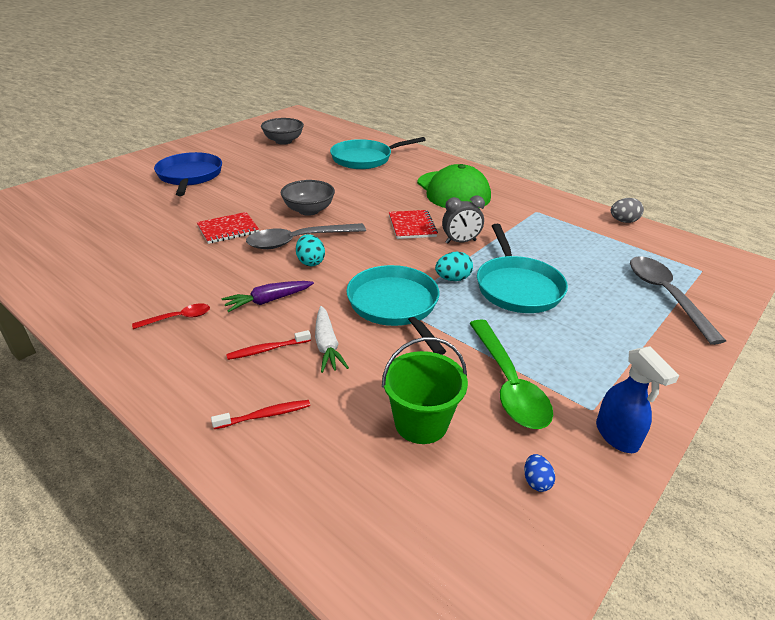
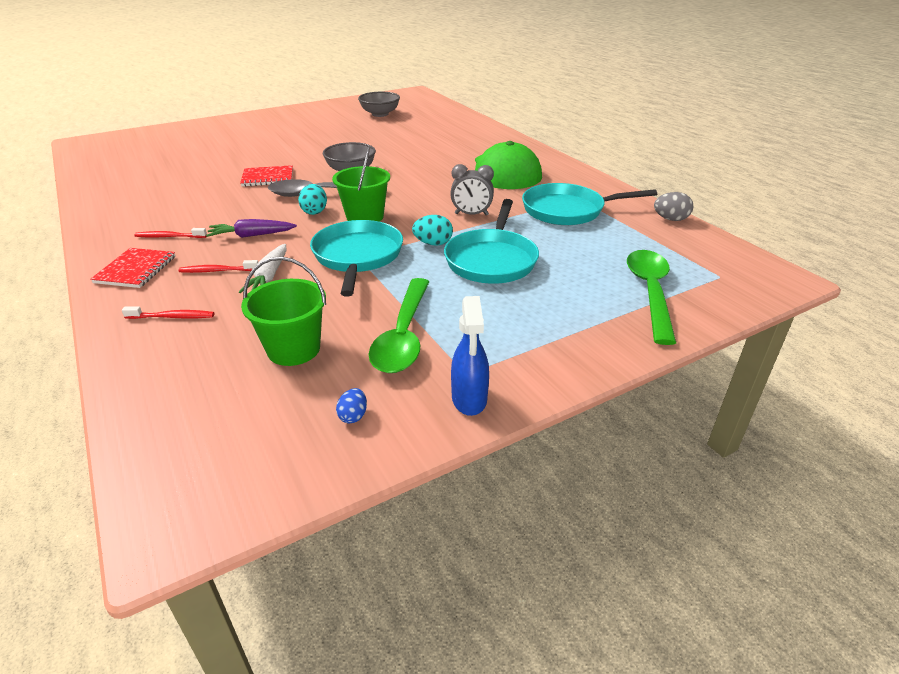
camera: 20 degrees right, 0 degrees up
(178, 318) = (169, 237): red spoon -> red toothbrush
(190, 176) = (273, 134): blue pan -> none
(365, 159) = (443, 135): turquoise pan -> turquoise pan (567, 210)
(365, 260) = (365, 217): none -> green bucket
(412, 226) = (435, 195): red notebook -> red notebook (136, 270)
(665, 296) = (650, 292): grey spoon -> green spoon

